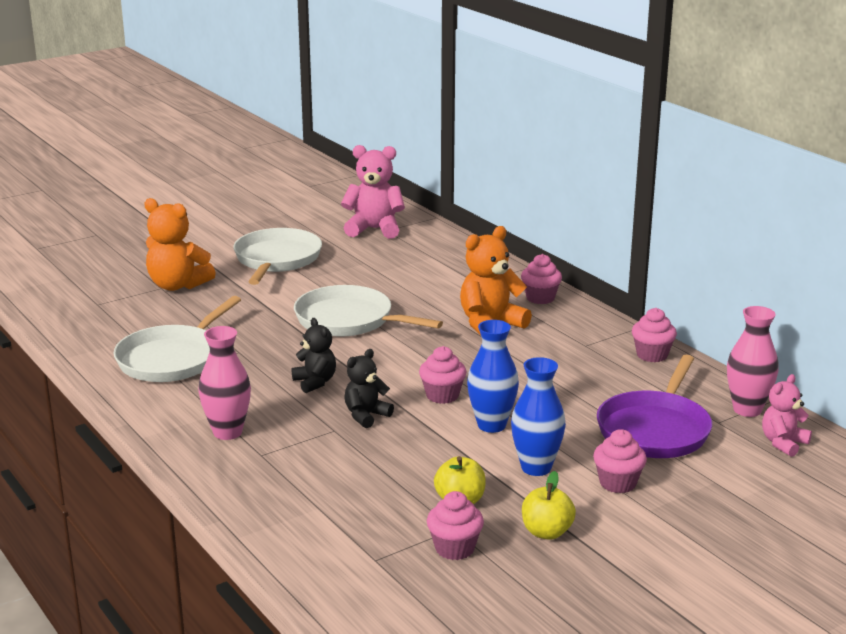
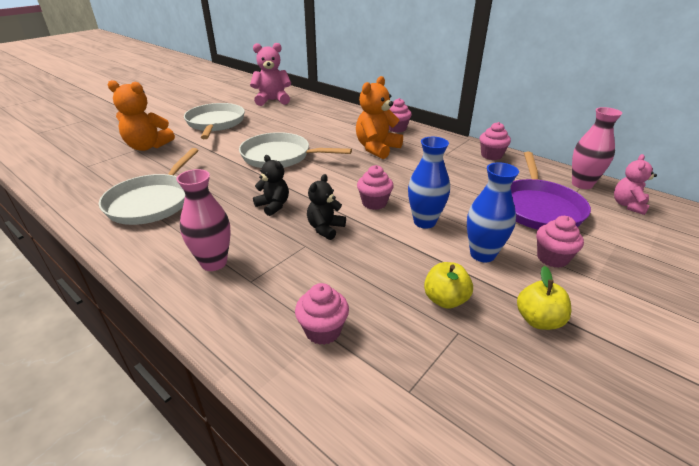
camera: 15 degrees left, 10 degrees up
(454, 548) = (474, 358): pink cupcake -> pink cupcake (323, 330)

